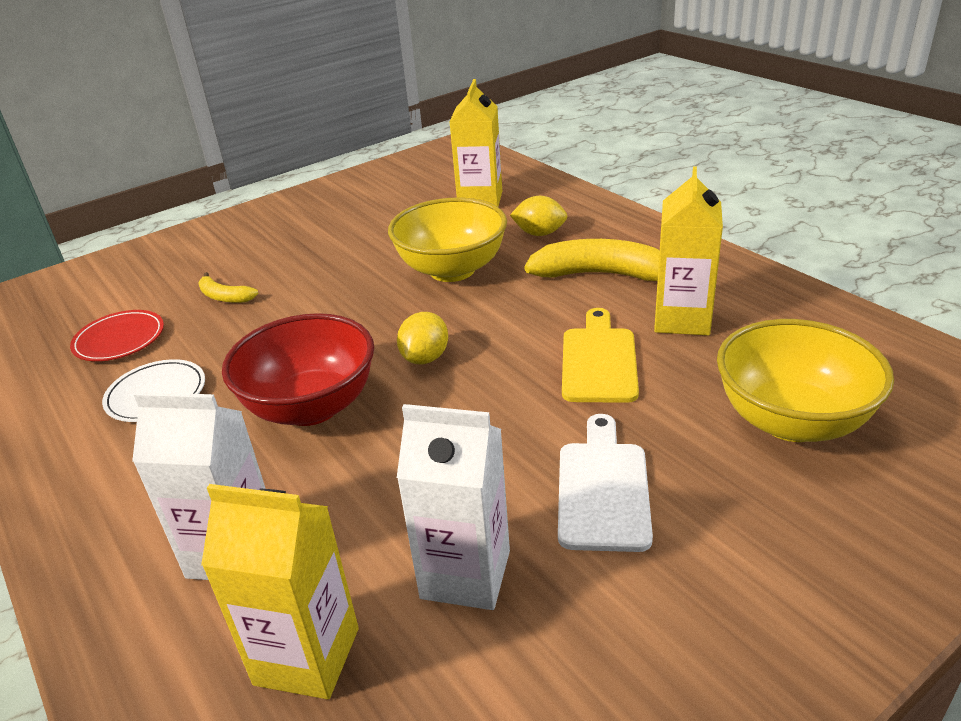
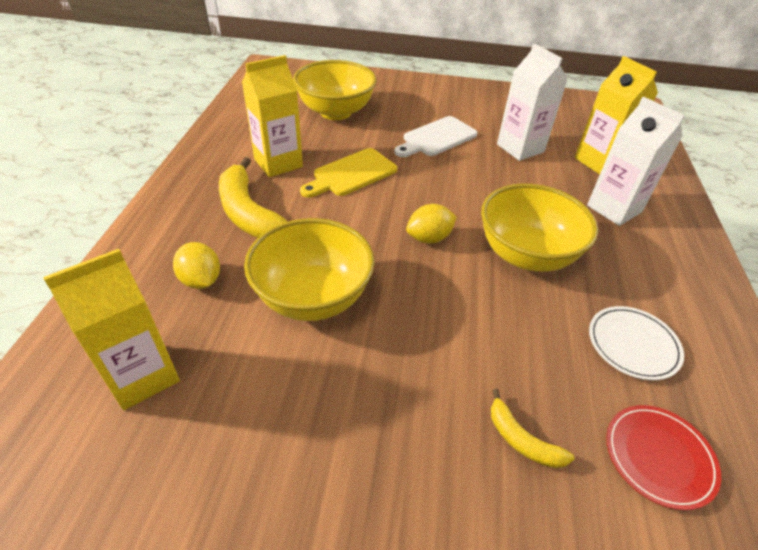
camera: 140 degrees left, 10 degrees up
(225, 297) = (522, 440): yellow banana -> yellow banana turned 150 degrees clockwise
(311, 407) = (526, 255): red bowl -> yellow bowl

